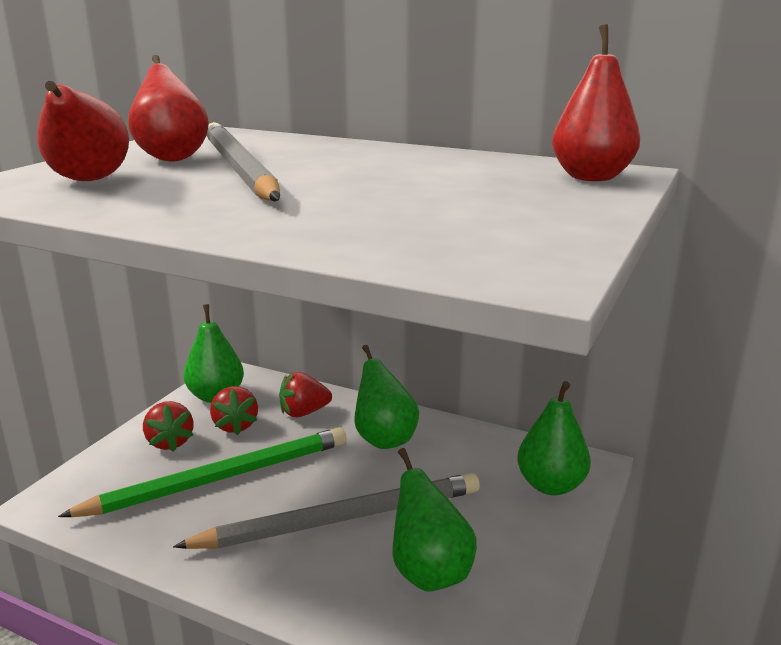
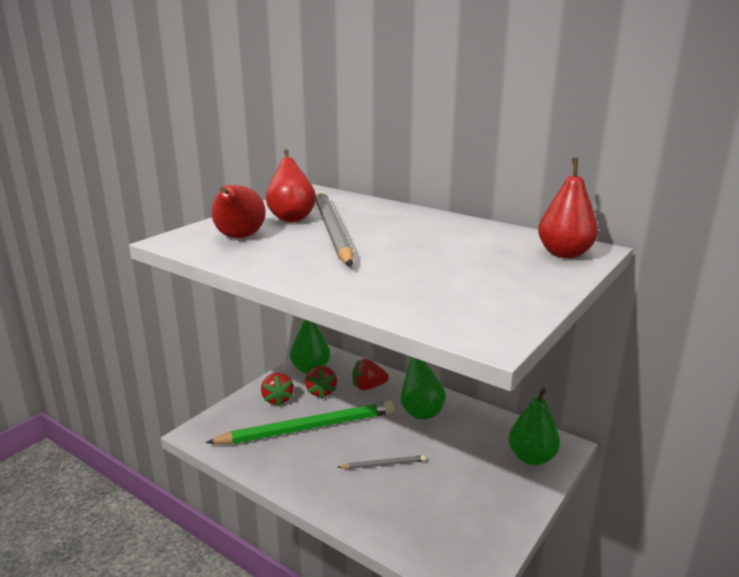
camera: 10 degrees right, 0 degrees up
(341, 518) = (383, 464): grey pencil -> grey pencil, size x0.43
(429, 572) = (435, 507): green pear -> none

